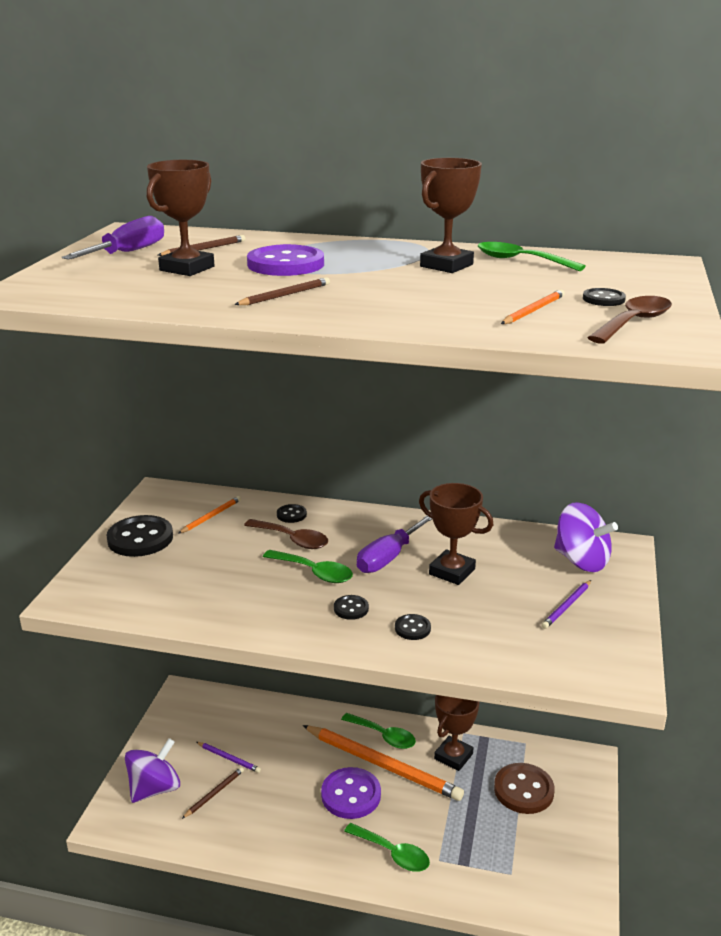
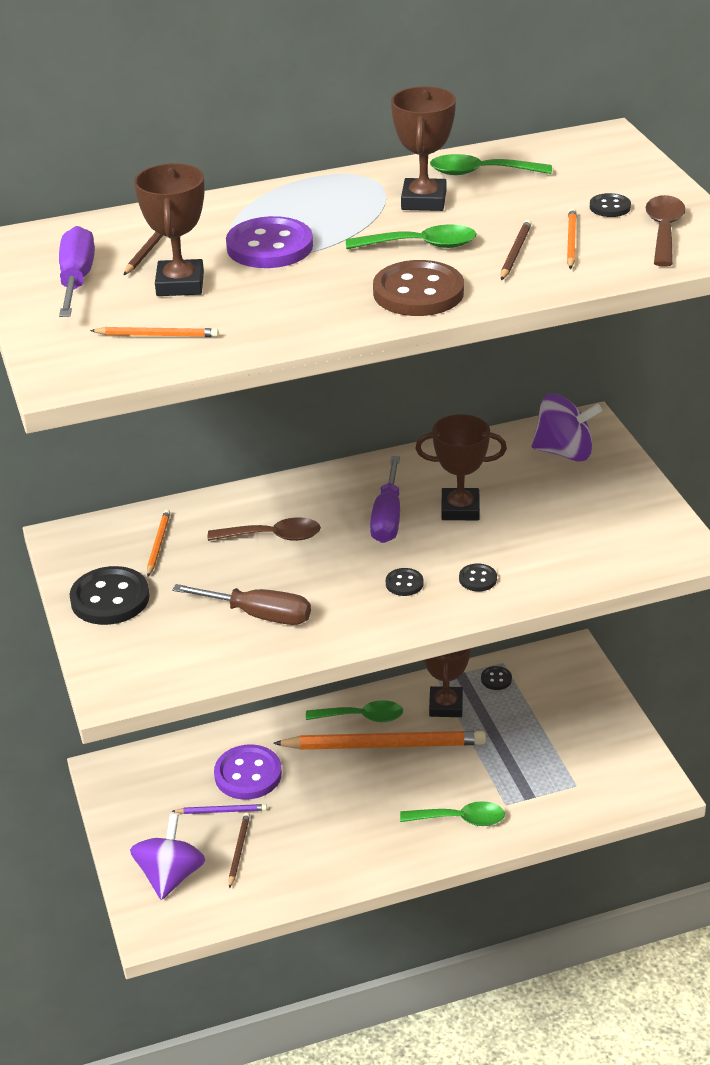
camera: 30 degrees left, 10 degrees up
(118, 288) = (157, 335): none -> orange pencil
(221, 588) = (259, 615): none -> brown screwdriver
(285, 295) = (333, 291): brown pencil -> brown pencil (515, 252)
(291, 515) = (242, 509): black button -> black button (496, 679)
(314, 572) = (332, 562): green spoon -> green spoon (421, 245)
(351, 795) = (377, 787): purple button -> purple button (248, 774)
(523, 790) = (534, 707): brown button -> brown button (418, 292)
(567, 606) = (589, 503): purple pencil -> none

